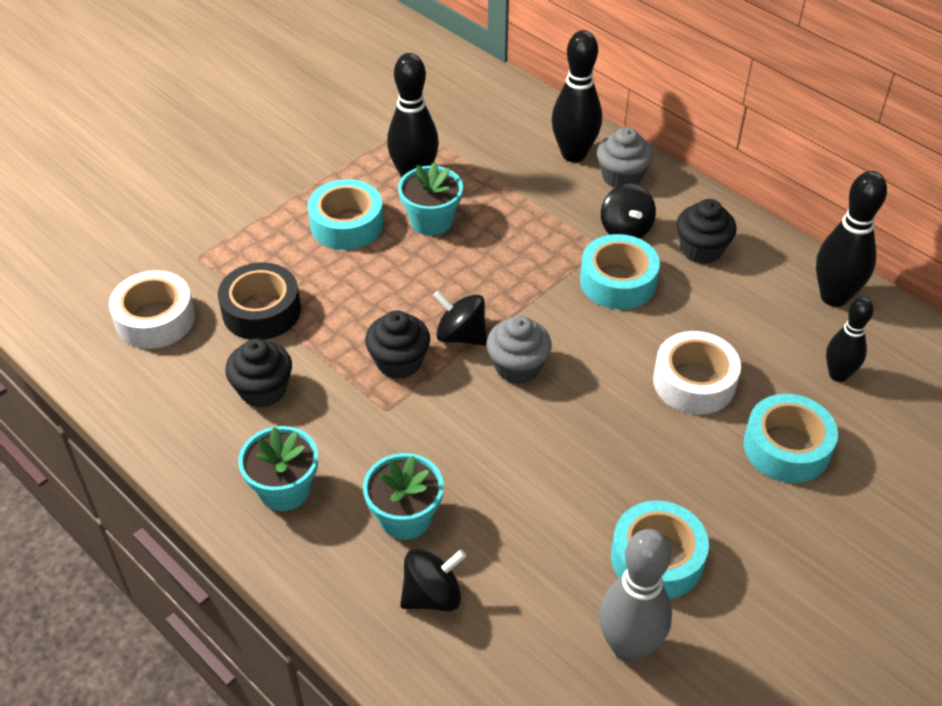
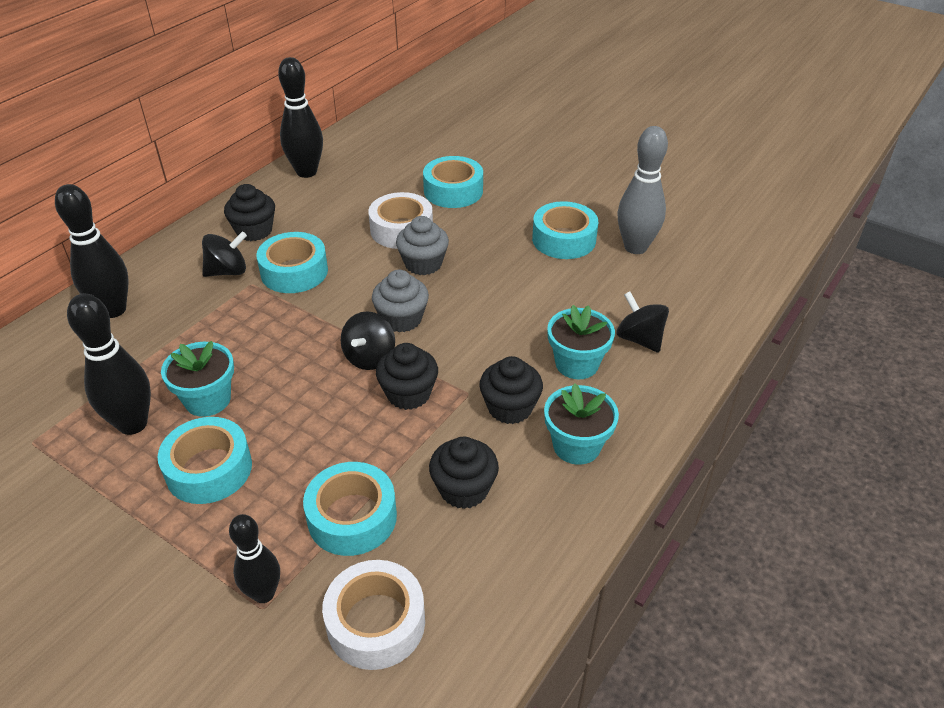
camera: 100 degrees left, 5 degrees down
(261, 311) = (352, 517): black tape -> turquoise tape
(355, 442) = (510, 408): none -> black cupcake
(622, 177) = (153, 278): grey cupcake -> grey cupcake (423, 264)
(838, 375) = (383, 171): black bowling pin -> black bowling pin (264, 593)

